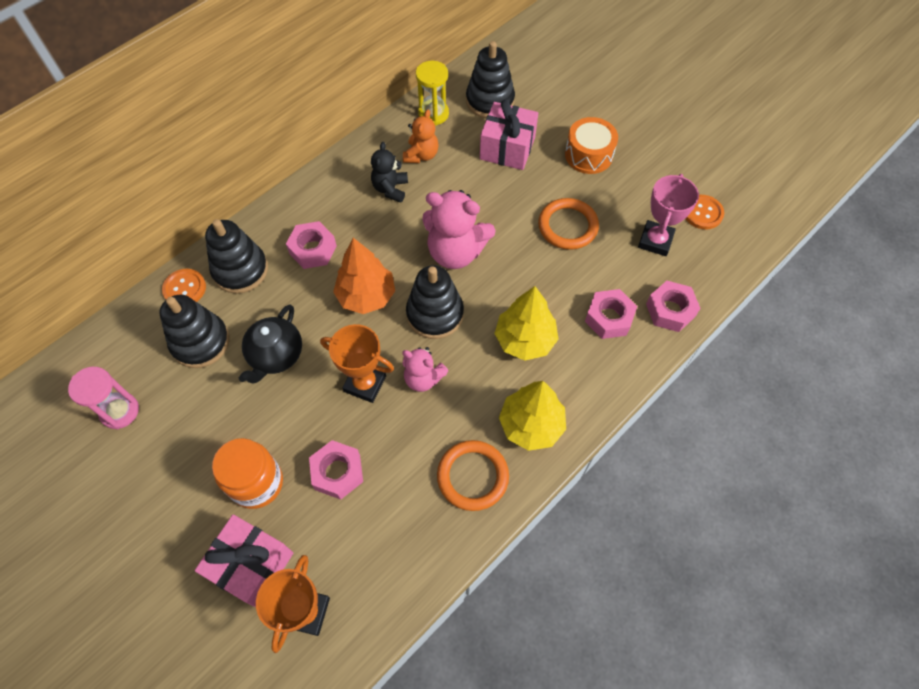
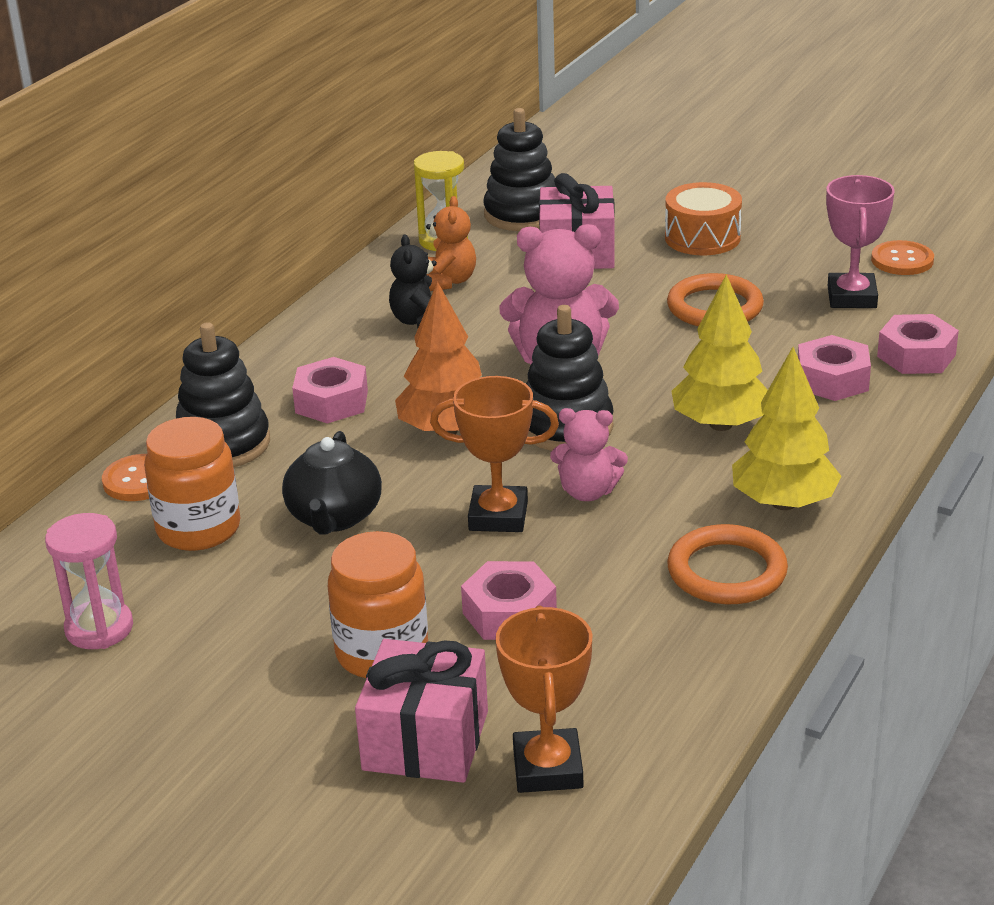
camera: 15 degrees left, 30 degrees down
(200, 342) = (198, 529): black stacking toy -> orange jar

